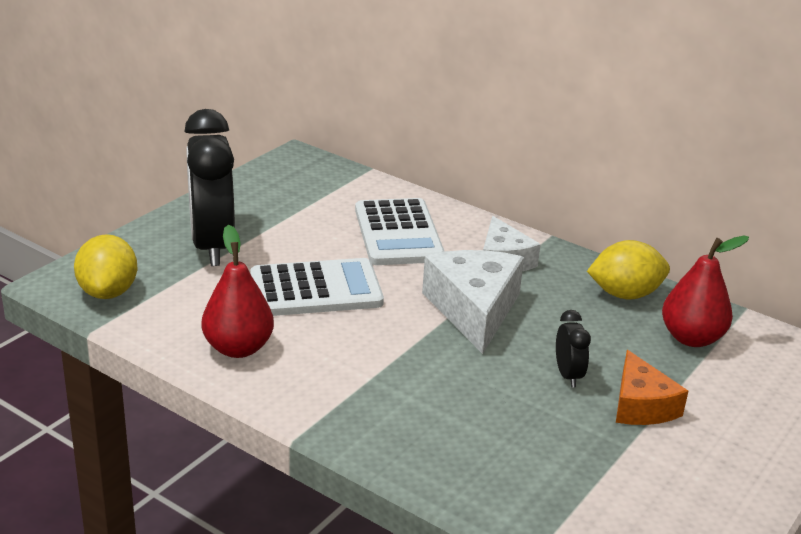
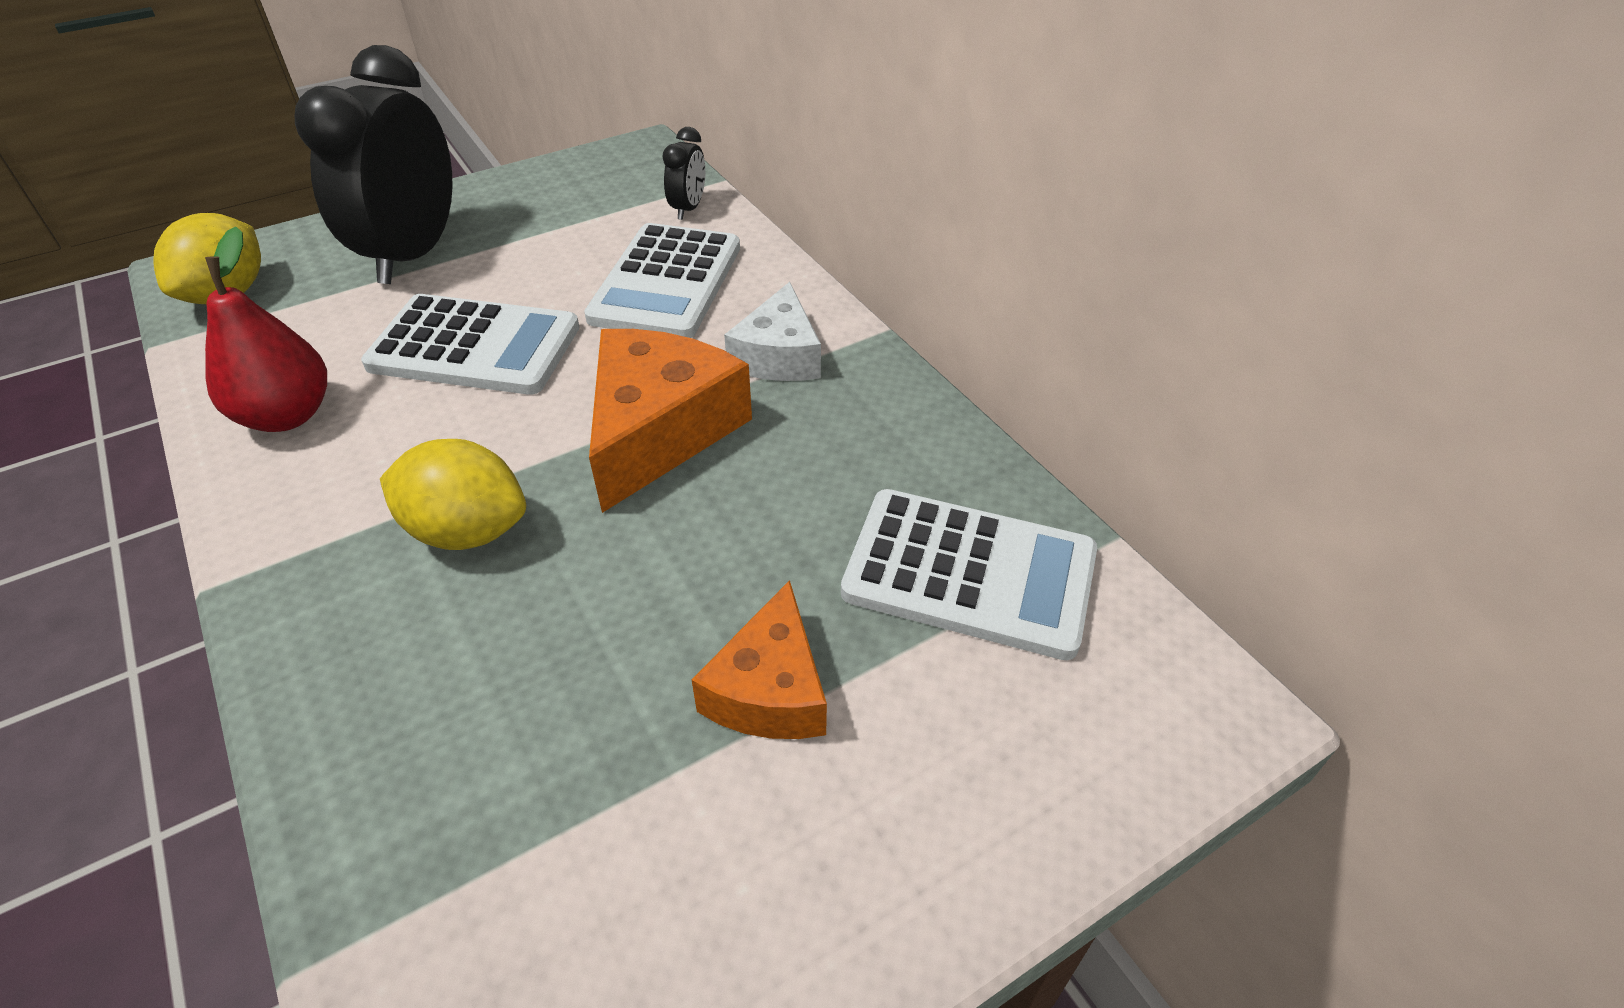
camera: 25 degrees right, 15 degrees up
(474, 310) = (660, 431): white cheese -> orange cheese
(568, 375) = (698, 590): black clock -> black clock (688, 208)
(625, 294) = (920, 459): yellow lemon -> yellow lemon (467, 530)
(691, 338) = (969, 573): red pear -> white calculator

